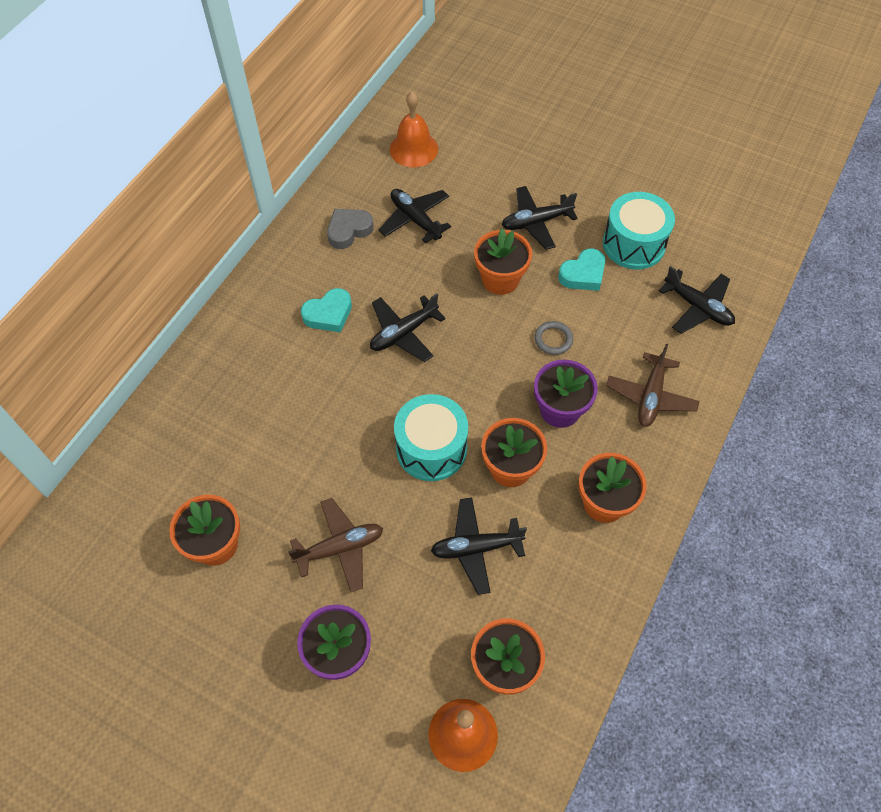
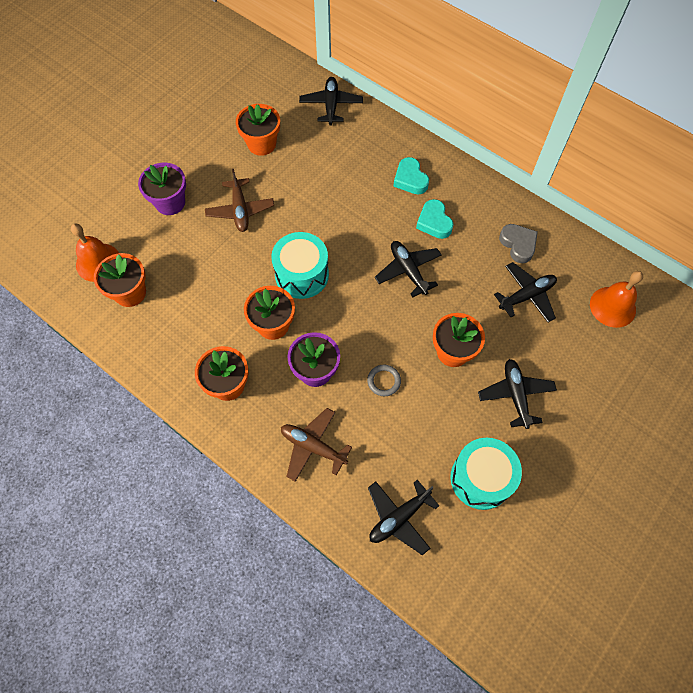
camera: 100 degrees right, 5 degrees up
(476, 548) = (217, 290): black plane -> black plane (331, 105)
(583, 274) = (450, 422): turquoise heart -> turquoise heart (410, 179)

